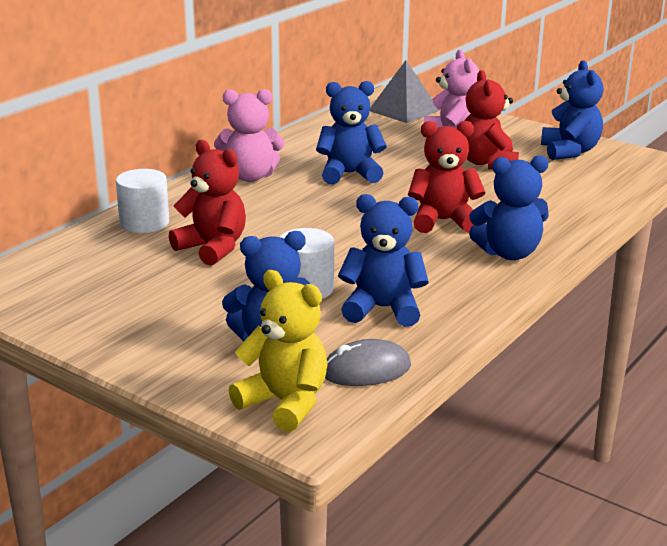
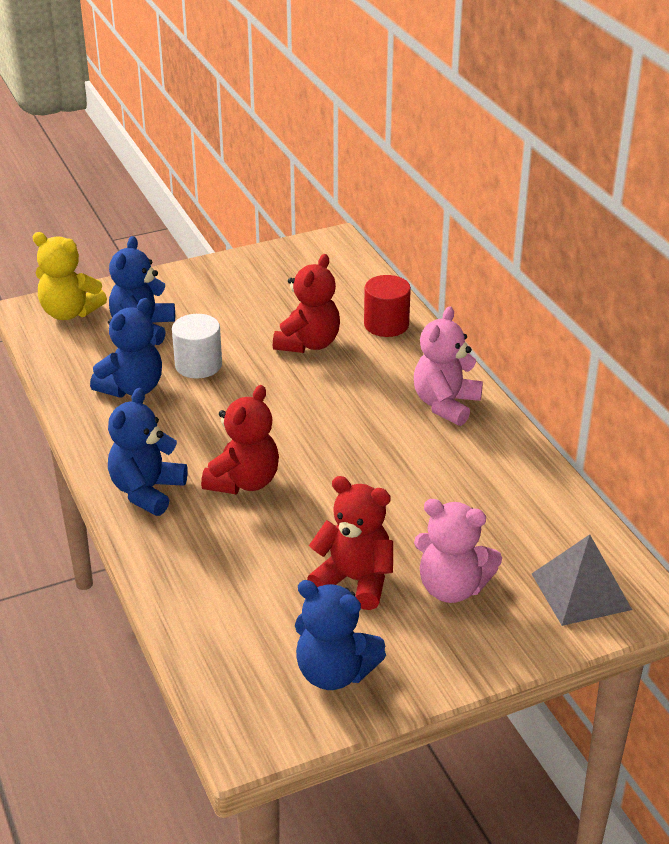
camera: 120 degrees right, 10 degrees up
(144, 223) = (386, 324): white cylinder -> red cylinder
(213, 248) = (308, 343): red teddy bear -> red teddy bear turned 45 degrees counterclockwise
(285, 403) = (69, 312): yellow teddy bear -> yellow teddy bear turned 45 degrees clockwise
(349, 174) = (403, 467): blue teddy bear -> none
(366, 370) = (67, 352): grey mouse -> none

